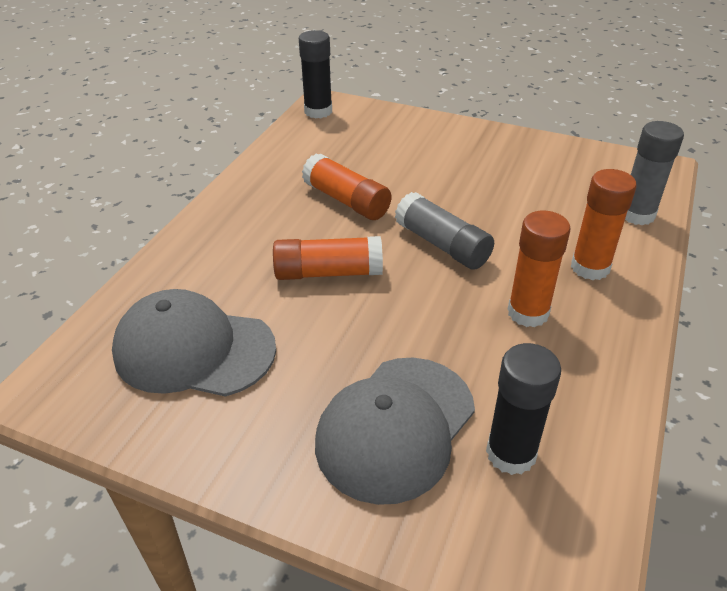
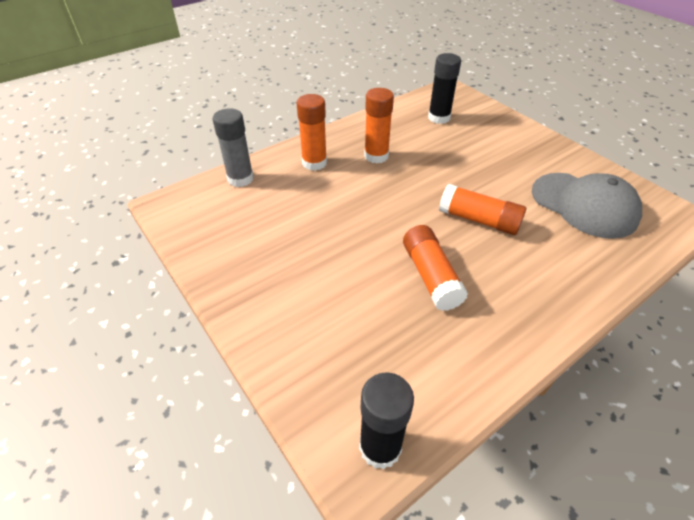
camera: 150 degrees left, 5 degrees up
(395, 427) = (483, 139): grey cap -> none
(442, 245) = (387, 209): grey glue stick -> none

